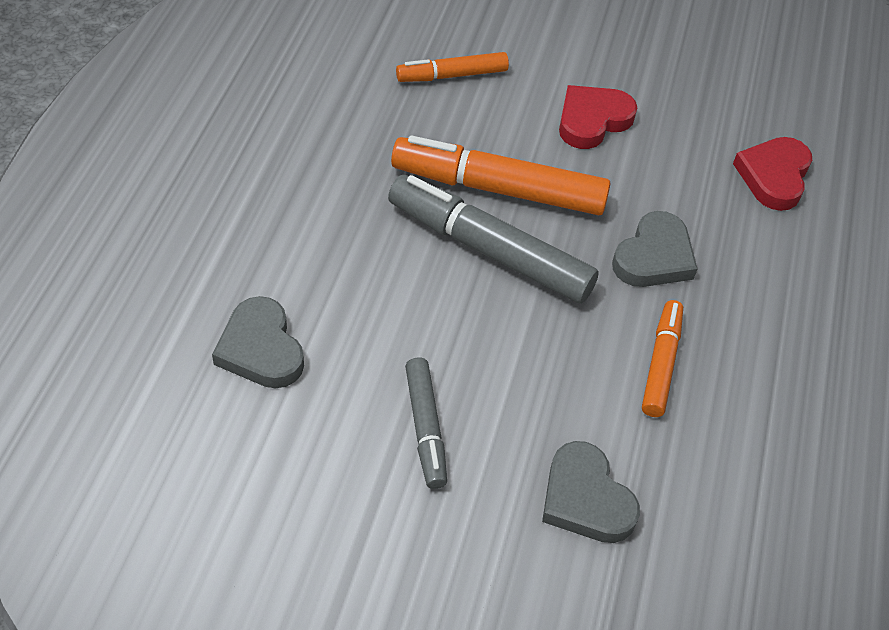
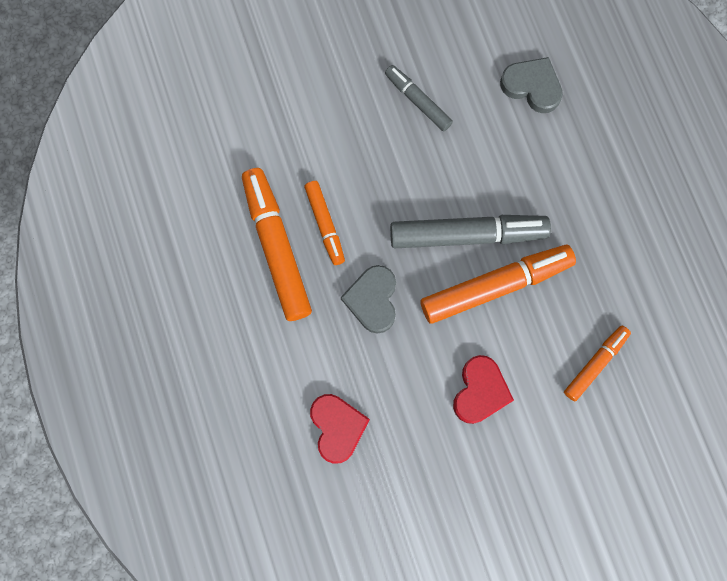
camera: 150 degrees right, 25 degrees up
(585, 499) = (315, 117): grey heart -> none
(742, 377) = (276, 247): none -> orange marker

